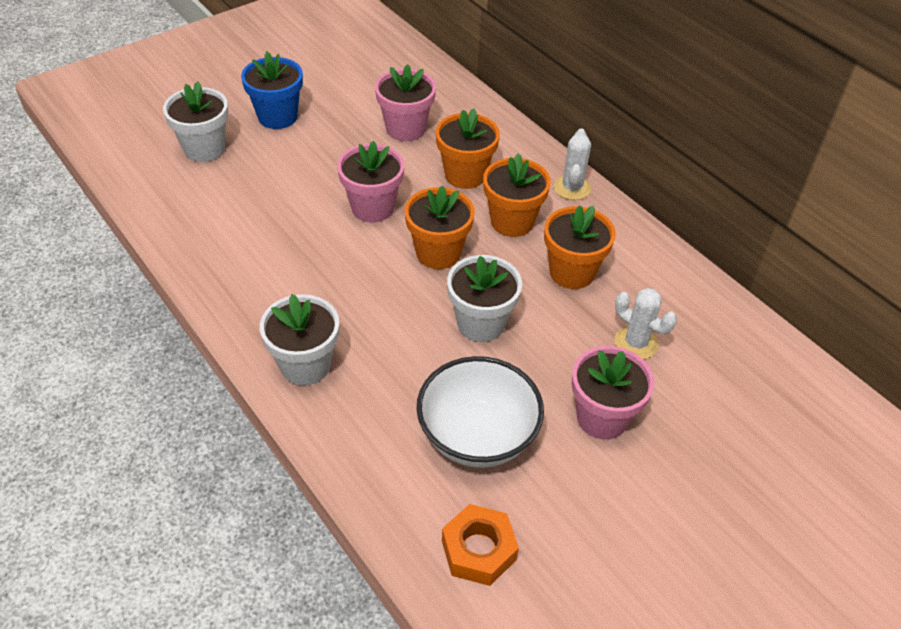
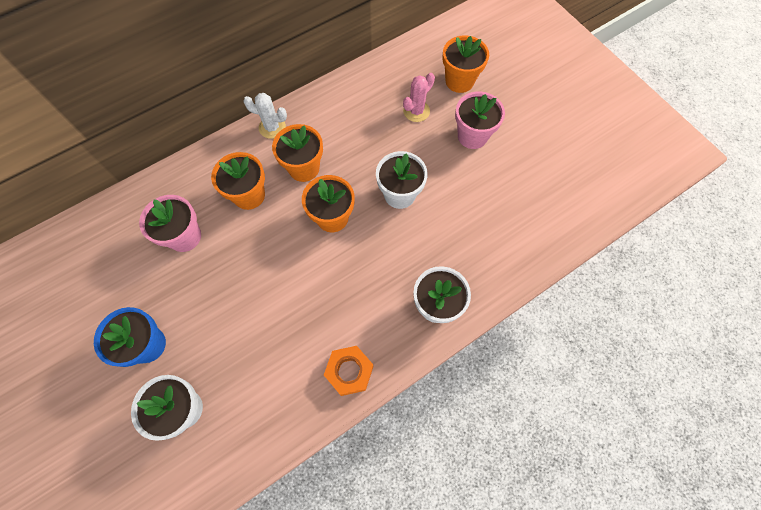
camera: 85 degrees left, 20 degrees up
(372, 207) = (279, 262): pink flower pot -> none
(477, 436) = (489, 202): white bowl -> none
(478, 550) = (564, 206): orange nut -> orange nut (349, 371)
(572, 272) = (355, 137): orange flower pot -> orange flower pot (459, 81)
(636, 343) = (416, 111): white cactus -> pink cactus

